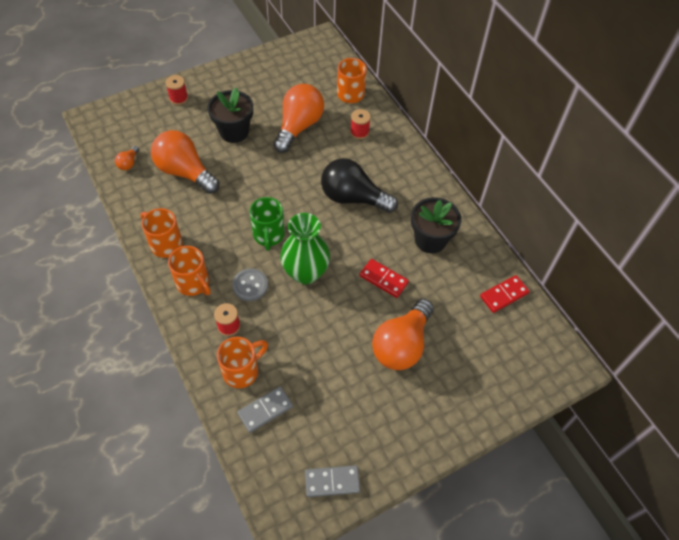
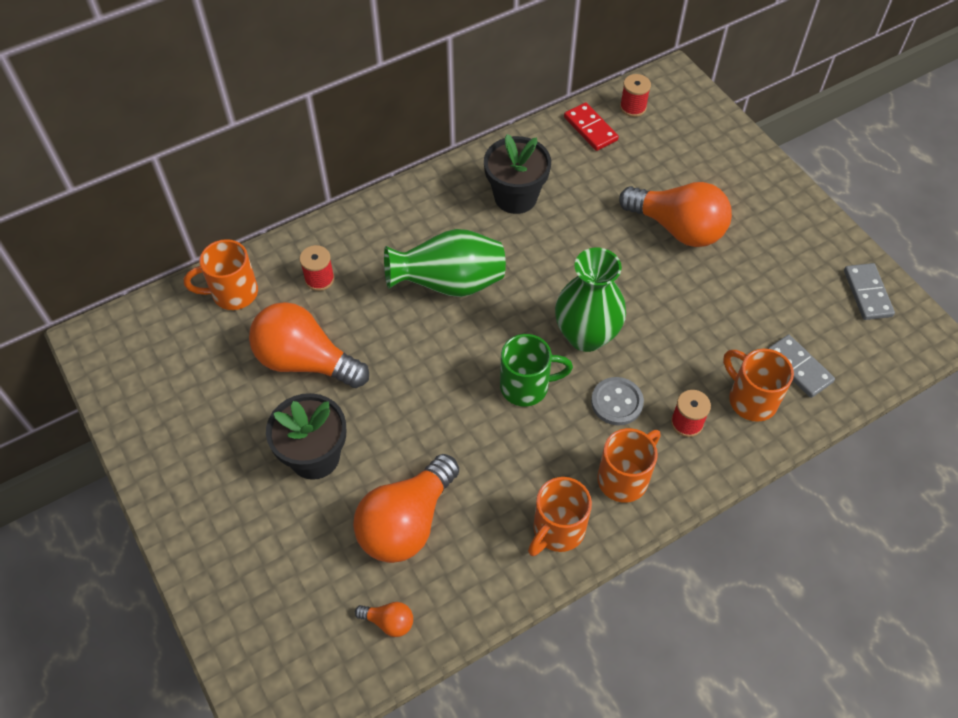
camera: 90 degrees left, 0 degrees up
(178, 98) = (227, 560): red spool -> red spool (633, 107)
(353, 198) = (449, 284): black light bulb -> green vase
(383, 279) = (585, 247): red domino -> none

